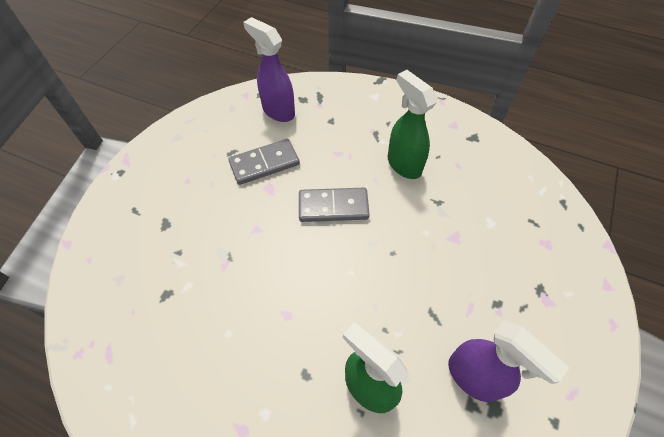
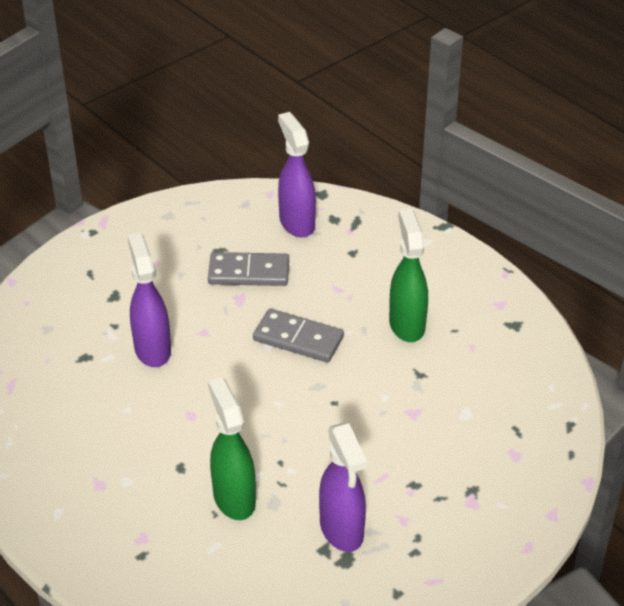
camera: 25 degrees right, 15 degrees down
(222, 263) = (152, 349): none -> purple spray bottle

